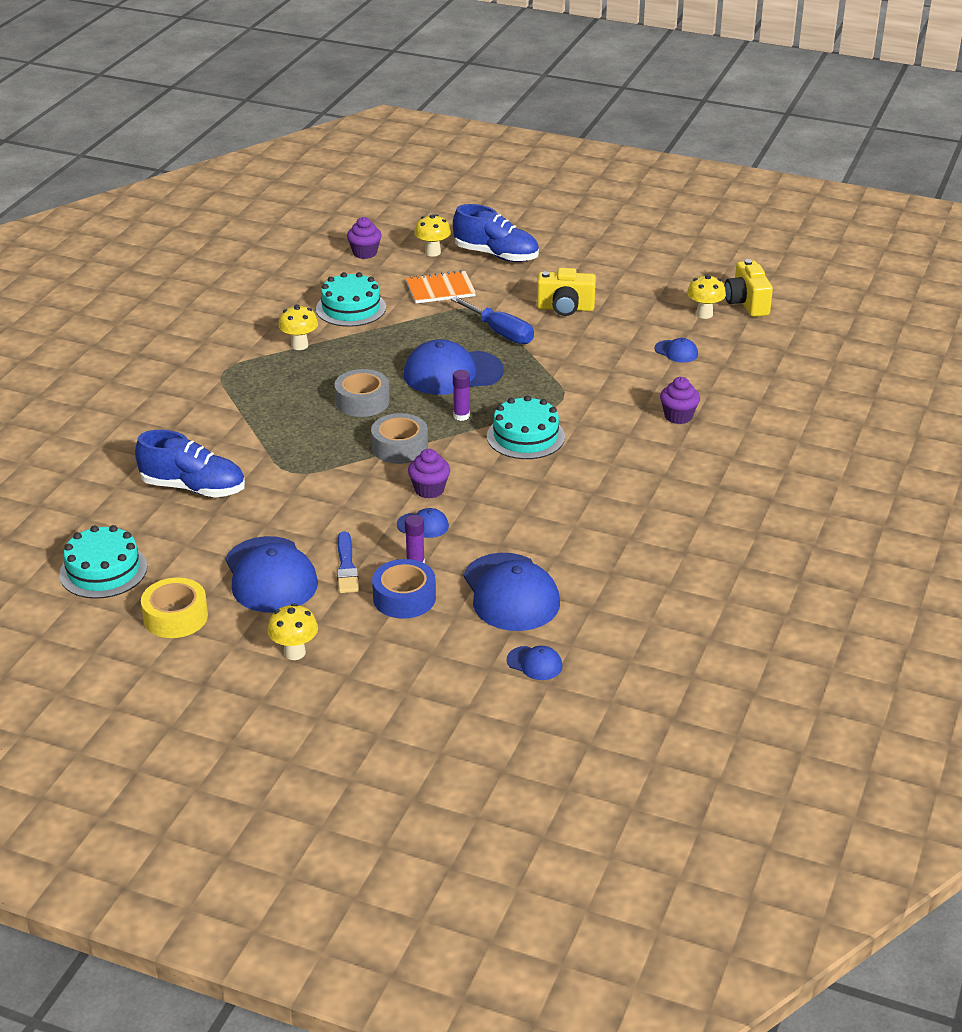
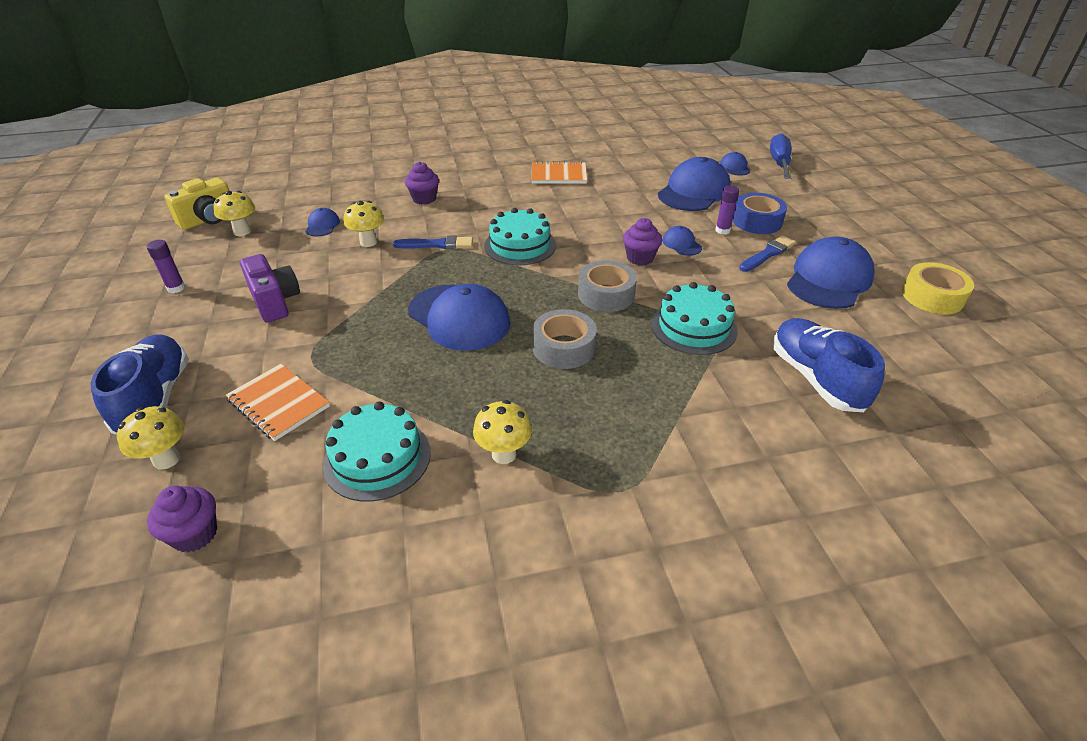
camera: 125 degrees left, 5 degrees up
(103, 570) = (971, 363): turquoise cake -> turquoise cake (693, 327)
(294, 653) = (864, 236): yellow mushroom -> yellow mushroom (368, 242)
(461, 416) = (525, 284): purple glue stick -> purple glue stick (176, 288)
(500, 333) = (355, 320): blue screwdriver -> blue screwdriver (779, 163)
(565, 308) = (275, 302): yellow camera -> purple camera
(575, 396) = (437, 244): none -> blue brush
(650, 518) = (558, 175): none -> orange notebook

